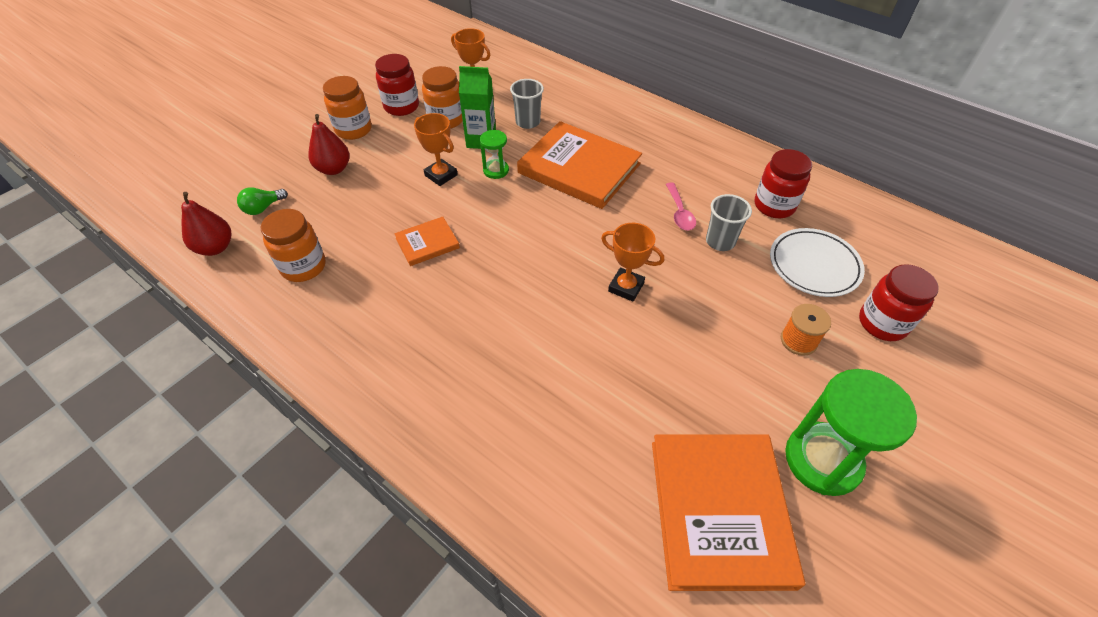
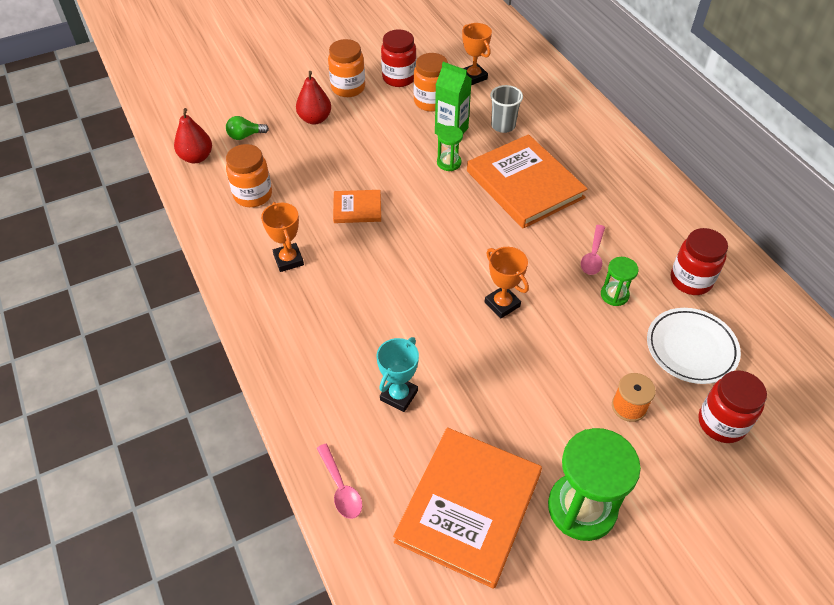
camera: 25 degrees right, 0 degrees up
(441, 175) = (399, 152): orange trophy -> orange trophy (288, 260)
(576, 554) = (341, 488): none -> pink spoon
(579, 421) = (399, 395): none -> turquoise trophy
(720, 241) = (614, 295): grey cup -> green hourglass

